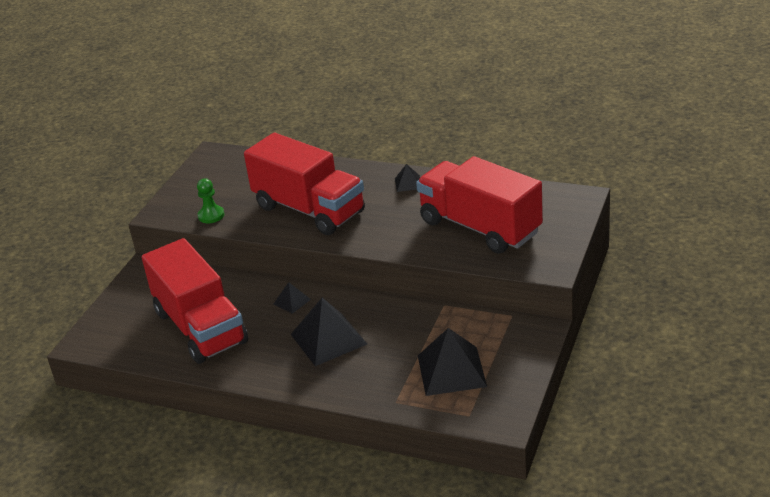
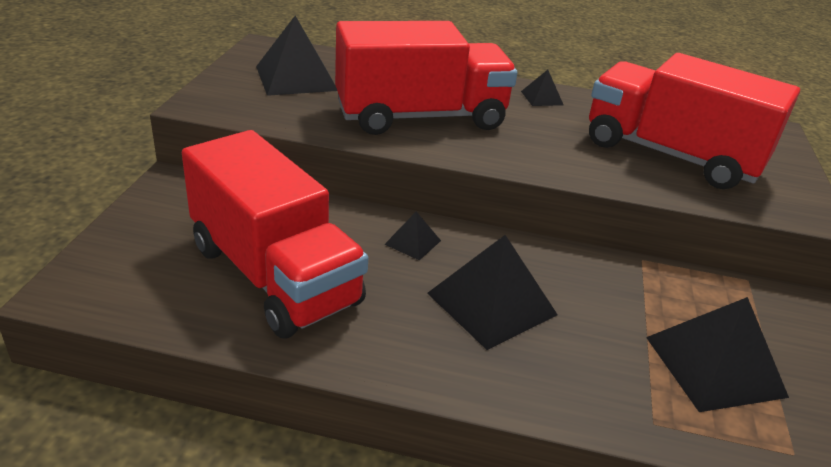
camera: 15 degrees left, 0 degrees up
(211, 215) = (278, 113): green pawn -> none
(229, 183) = (296, 78): none -> black pyramid
(309, 210) = (420, 117): red truck -> red truck turned 45 degrees counterclockwise

